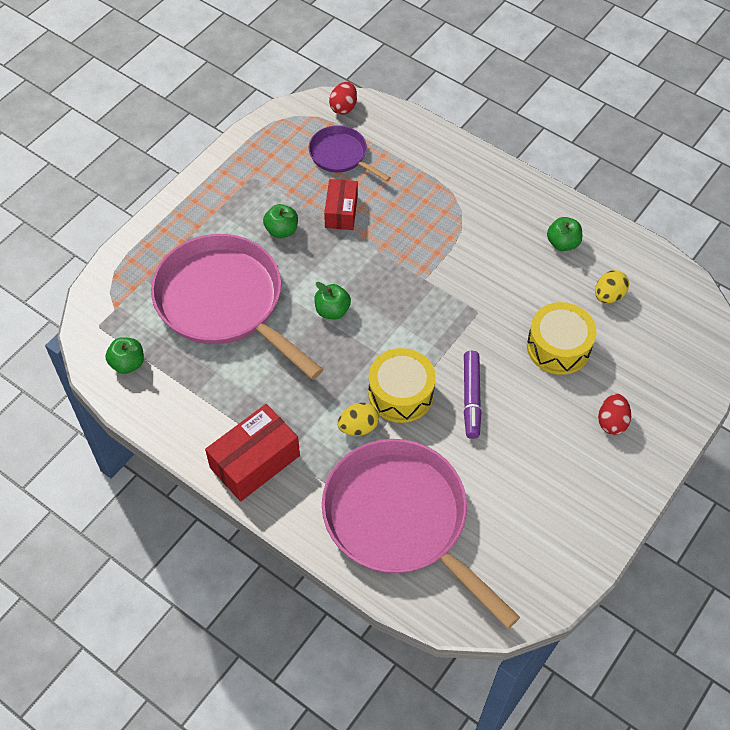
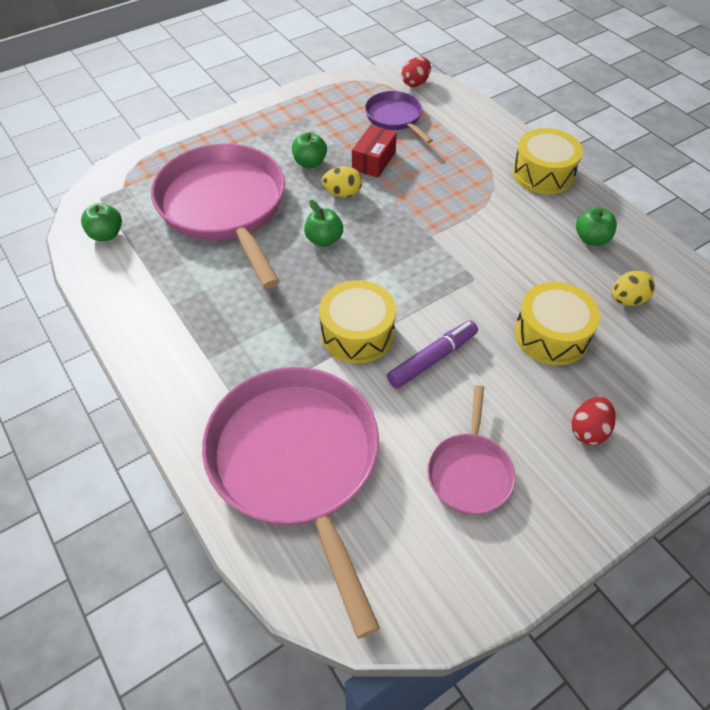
camera: 20 degrees right, 5 degrees down
(255, 461) = (173, 355): red box -> none
(358, 427) = (297, 353): yellow egg -> yellow egg (342, 193)
(471, 398) = (432, 359): purple marker -> purple marker turned 150 degrees counterclockwise
(500, 184) = (543, 174): none -> yellow drum
(535, 484) = (470, 472): none -> pink pan

